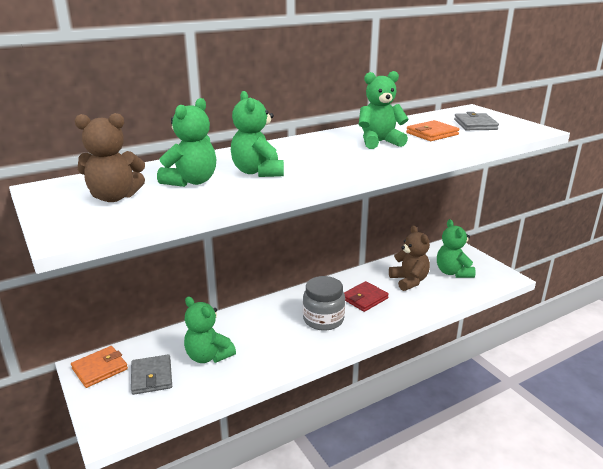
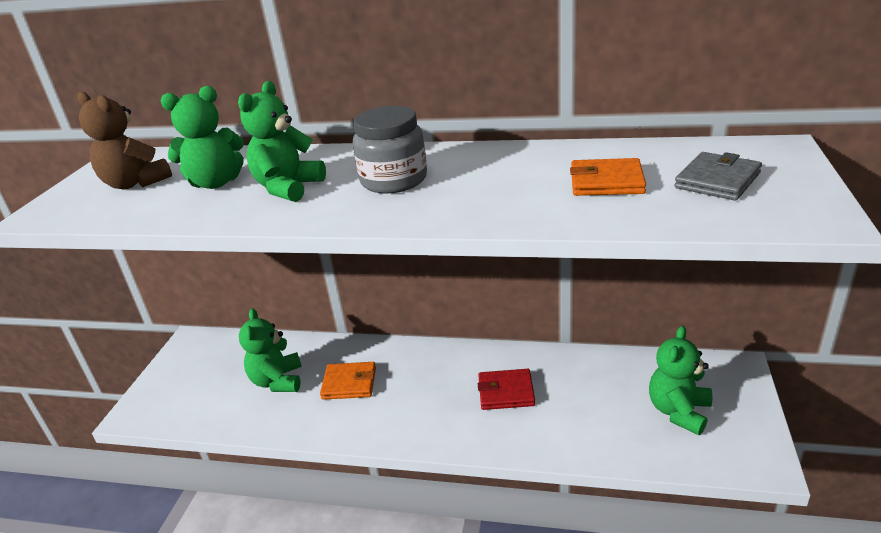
camera: 45 degrees right, 5 degrees up
(100, 369) = (195, 348): orange wallet -> orange wallet (349, 383)
(151, 377) = (216, 378): grey wallet -> none
(323, 319) = (426, 396): grey jar -> grey jar (394, 180)
(379, 142) = (502, 179): green teddy bear -> none
(409, 281) = (595, 394): brown teddy bear -> none

